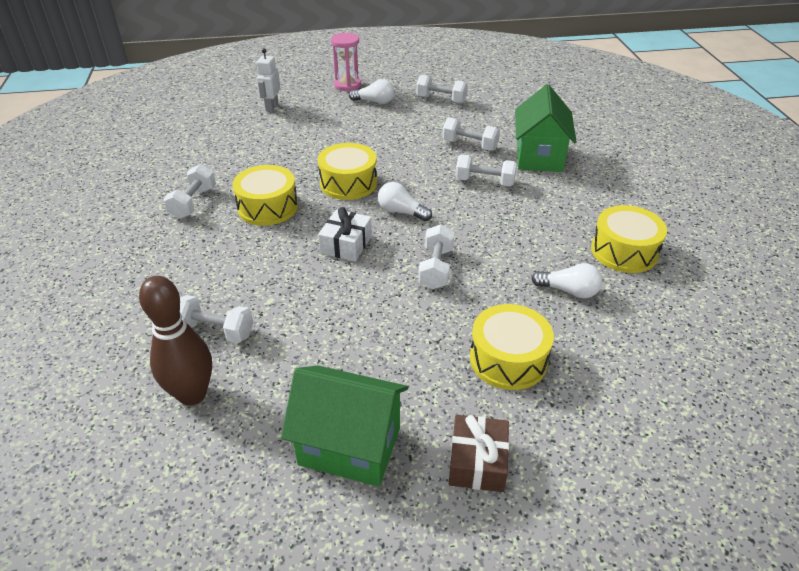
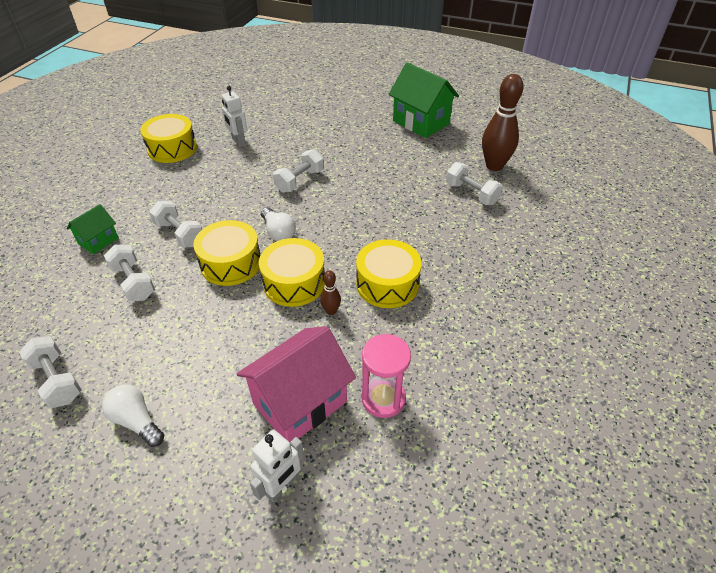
camera: 150 degrees left, 5 degrees up
(193, 203) = (458, 320): white dumbbell -> none
(286, 132) = (300, 402): none -> pink house
(302, 177) = (331, 311): none -> brown bowling pin
(346, 244) = (345, 221): white gift -> none
(347, 85) = (125, 497): pink hourglass -> pink hourglass (383, 398)
(477, 462) = (368, 102): brown gift -> none
(508, 359) = (313, 126): yellow drum -> yellow drum (231, 263)
(539, 157) = (98, 241): green house -> green house, size x0.53
(569, 291) = (238, 141): white light bulb -> white robot

